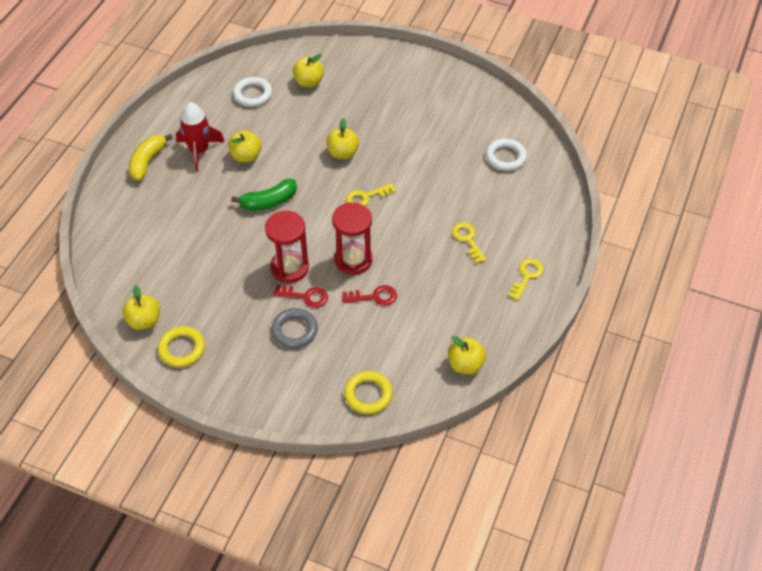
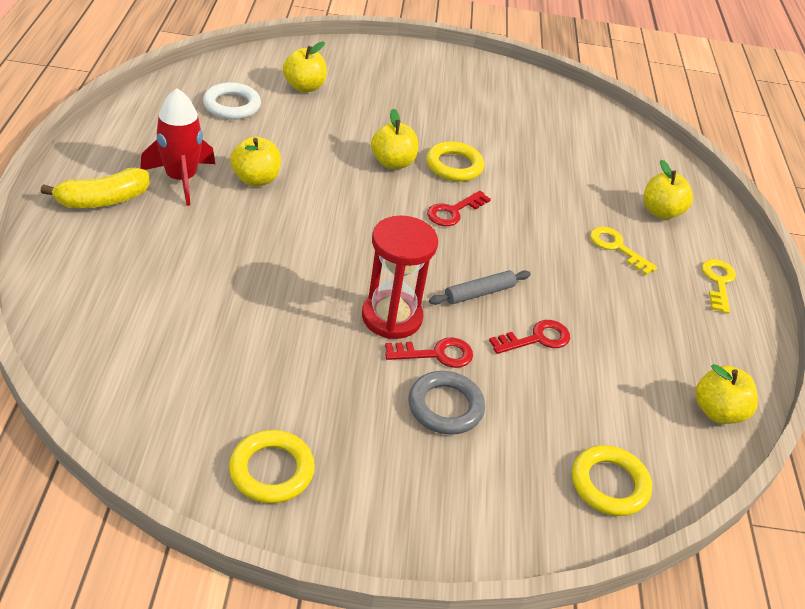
camera: 25 degrees left, 10 degrees down
(144, 321) = (185, 435): yellow apple -> yellow apple (661, 212)
(147, 162) = (103, 200): yellow banana -> yellow banana turned 120 degrees counterclockwise
(269, 202) = (317, 233): green banana -> none
(353, 260) = (479, 293): red hourglass -> grey rolling pin
(366, 197) = (453, 211): yellow key -> red key
(385, 160) = (454, 166): none -> yellow ring
(506, 157) = (602, 149): white ring -> none

